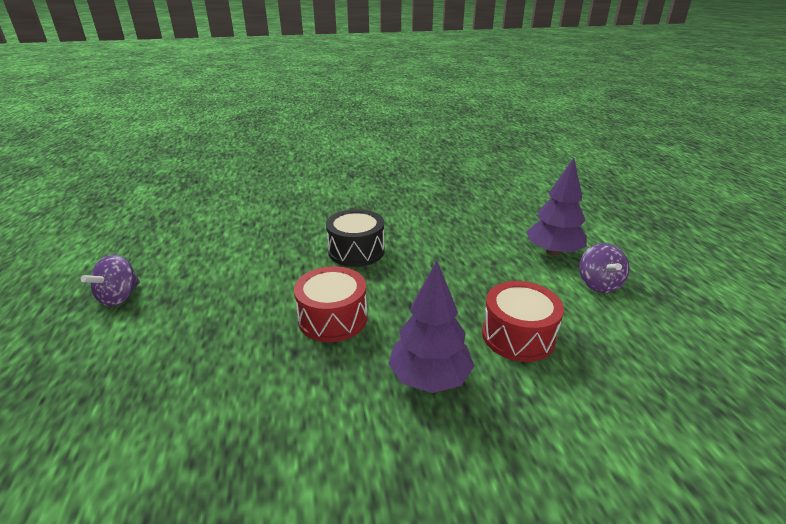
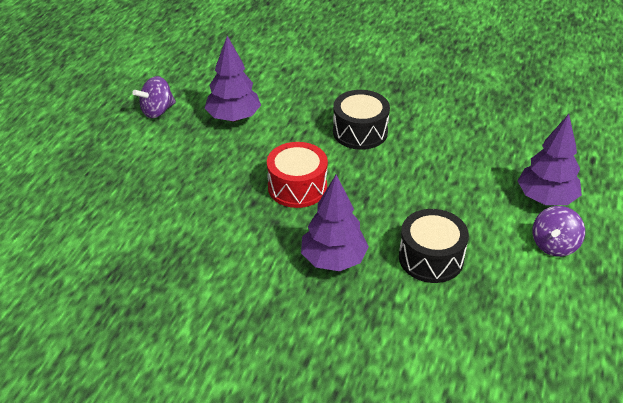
camera: 30 degrees right, 10 degrees up
(217, 277) = (233, 117): none -> purple tree
(518, 336) = (431, 258): red drum -> black drum

